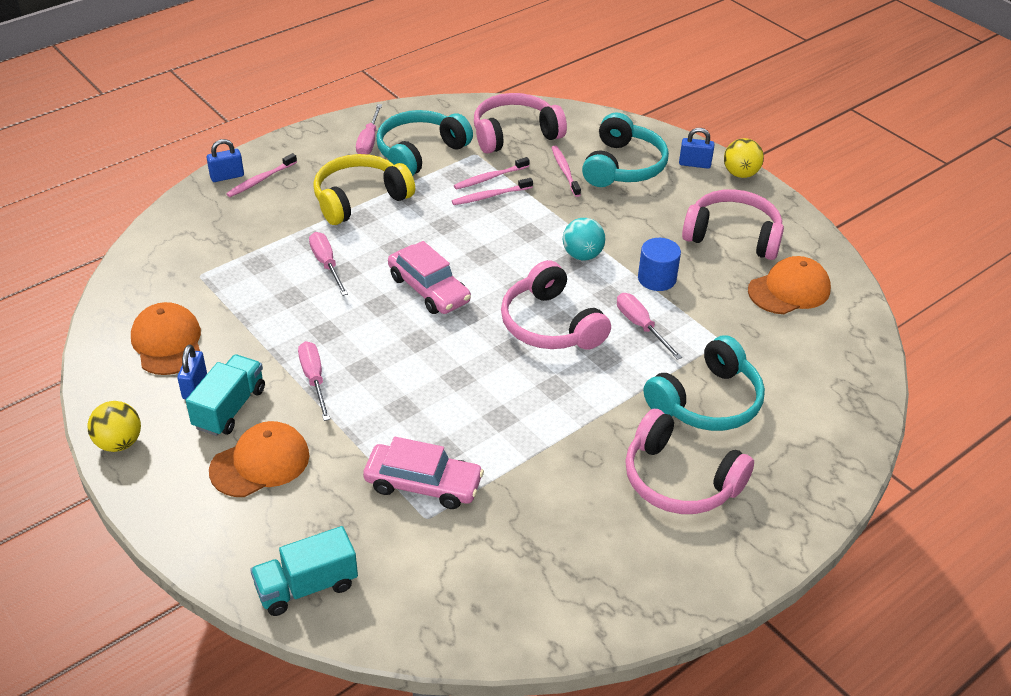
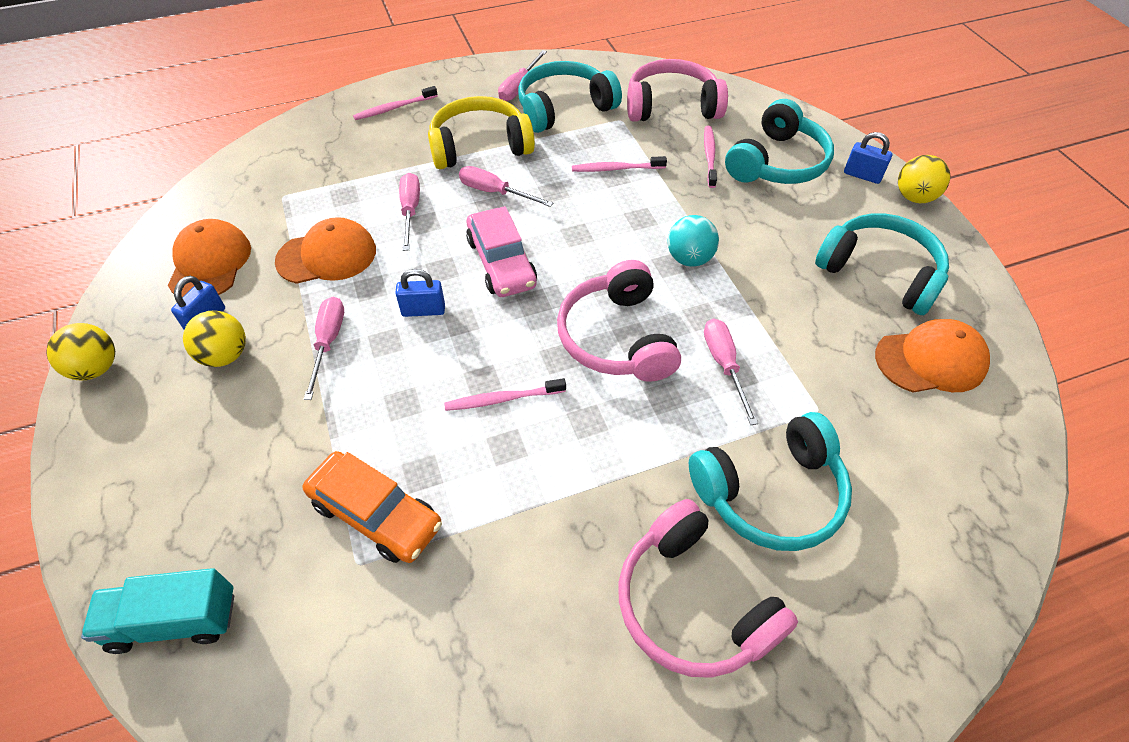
camera: 20 degrees right, 10 degrees up
(227, 176) = (365, 99): blue padlock -> blue padlock (423, 310)
(230, 408) = (225, 355): turquoise truck -> yellow ball
(260, 463) = (218, 433): orange cap -> orange cap (327, 256)
(394, 235) = (495, 192): none -> pink screwdriver
(423, 484) = (376, 514): pink car -> orange car
(489, 178) = (624, 148): pink toothbrush -> pink toothbrush (502, 399)
(657, 278) = (766, 307): blue cylinder -> none
(733, 236) = (880, 272): pink headphones -> turquoise headphones

